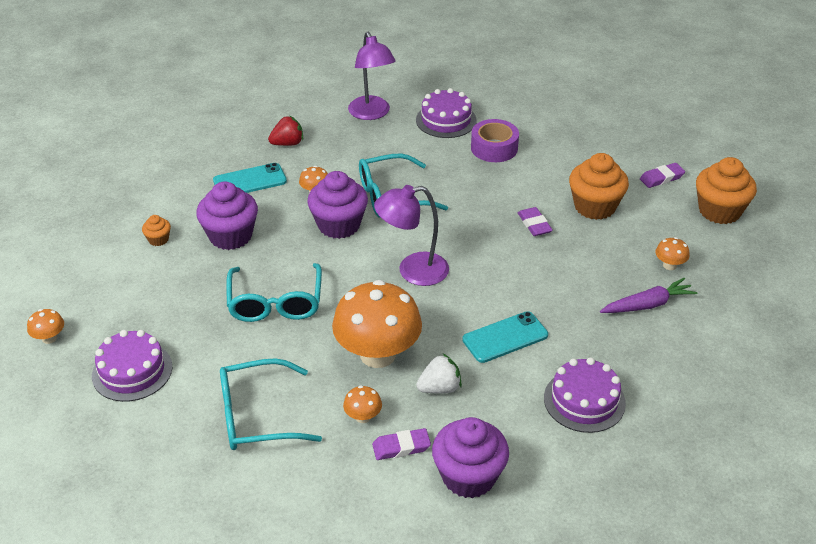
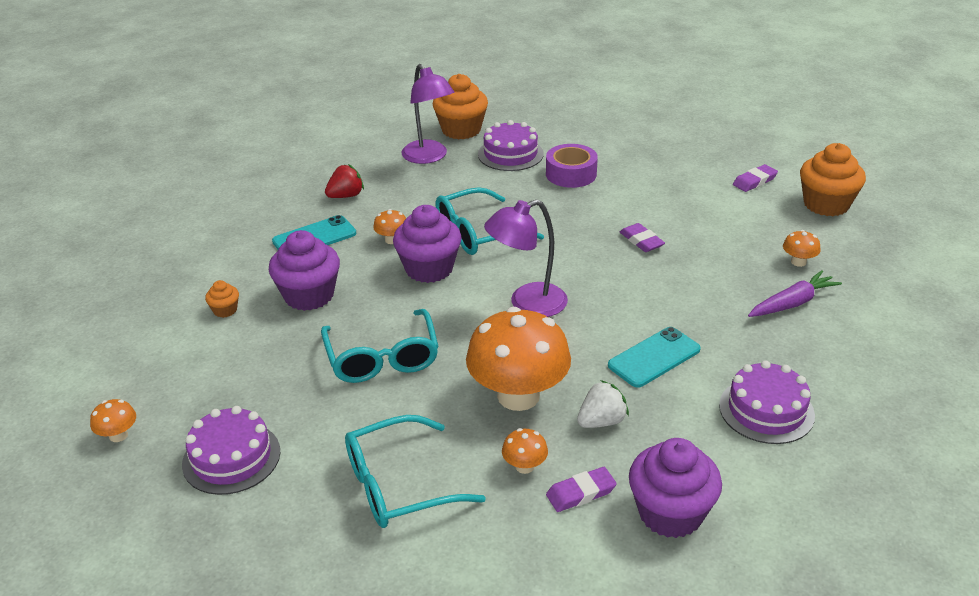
camera: 10 degrees left, 5 degrees down
(595, 206) = (698, 216): orange cupcake -> orange cupcake (461, 130)

